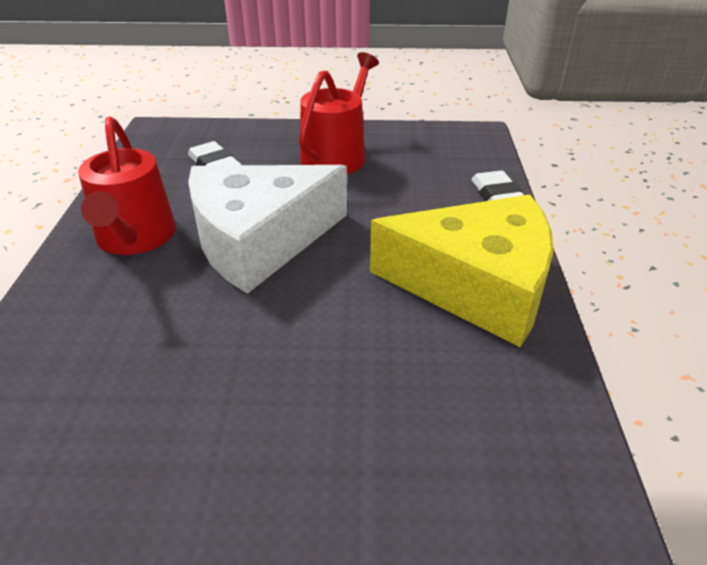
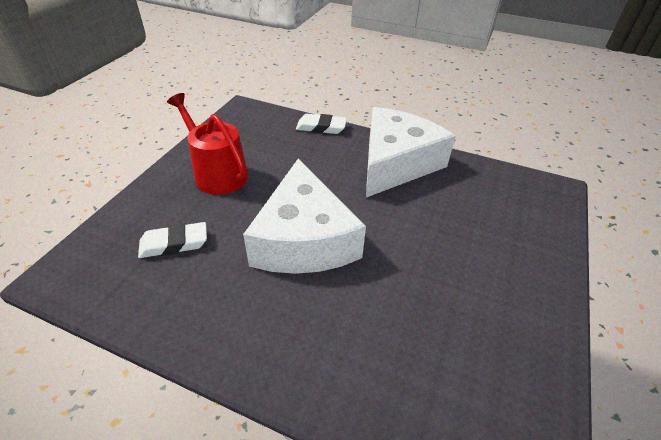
camera: 70 degrees left, 5 degrees up
(135, 238) = (255, 315): red watering can -> none
(476, 285) = (396, 163): yellow cheese -> white cheese

